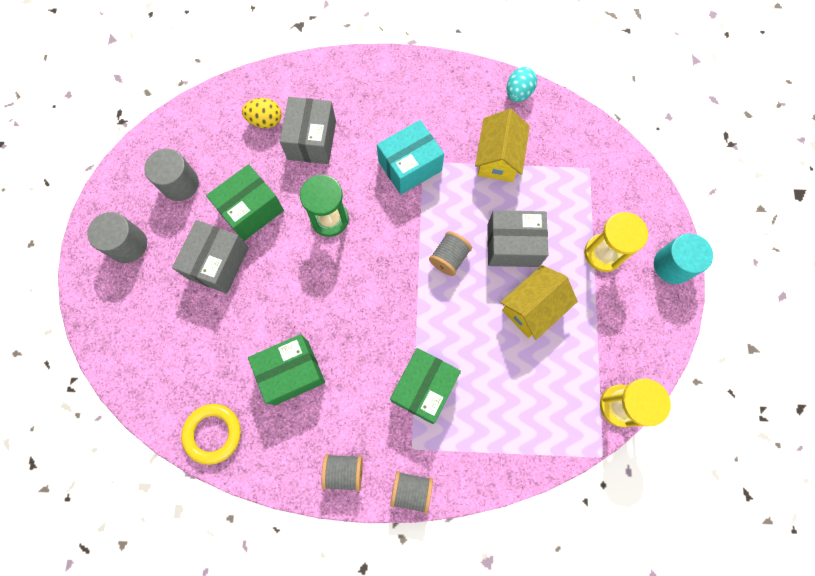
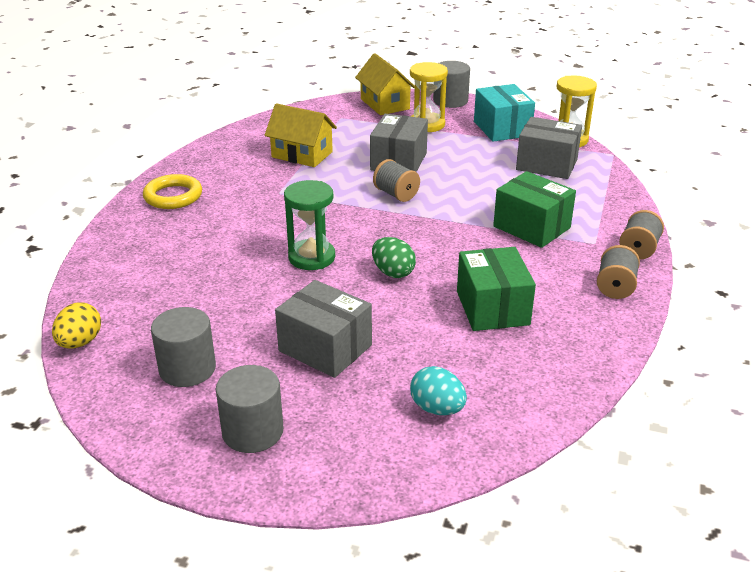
camera: 75 degrees left, 40 degrees down
(213, 433) = (558, 379): yellow ring -> yellow ring (173, 196)
(251, 210) = (266, 312): green box -> none
(265, 121) = (147, 286): yellow egg -> yellow egg (80, 342)
(311, 140) = (201, 256): grey box -> grey box (546, 164)
(323, 286) = (393, 272): none -> green egg
(410, 166) = (279, 200): turquoise box -> turquoise box (502, 129)
(518, 93) = (239, 135): turquoise egg -> turquoise egg (437, 408)
(532, 307) = (466, 162): yellow house -> yellow house (384, 104)
(672, 265) = (450, 101): turquoise cylinder -> grey cylinder

